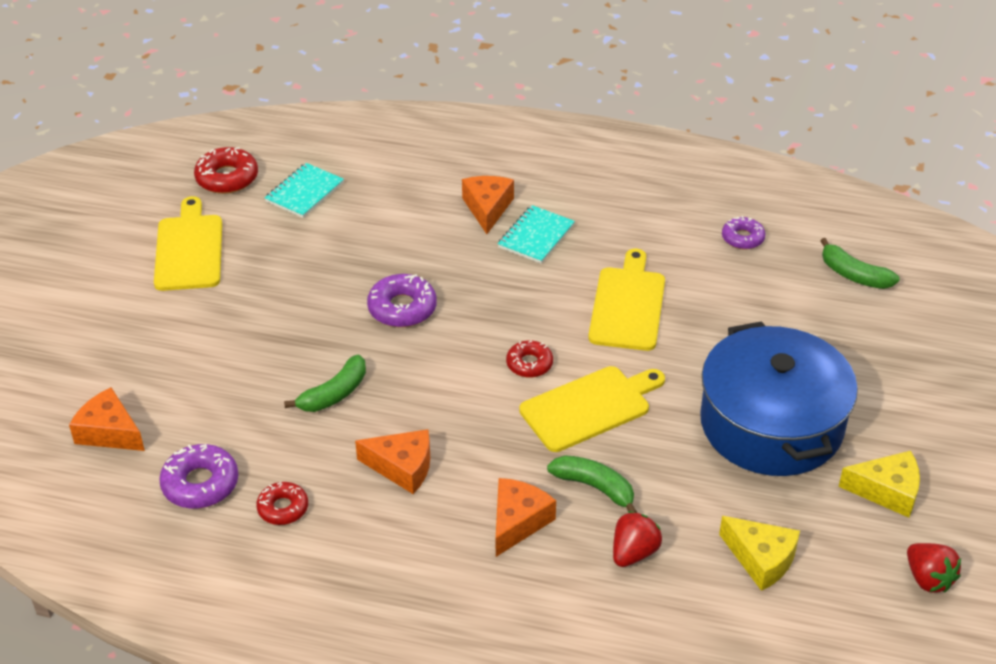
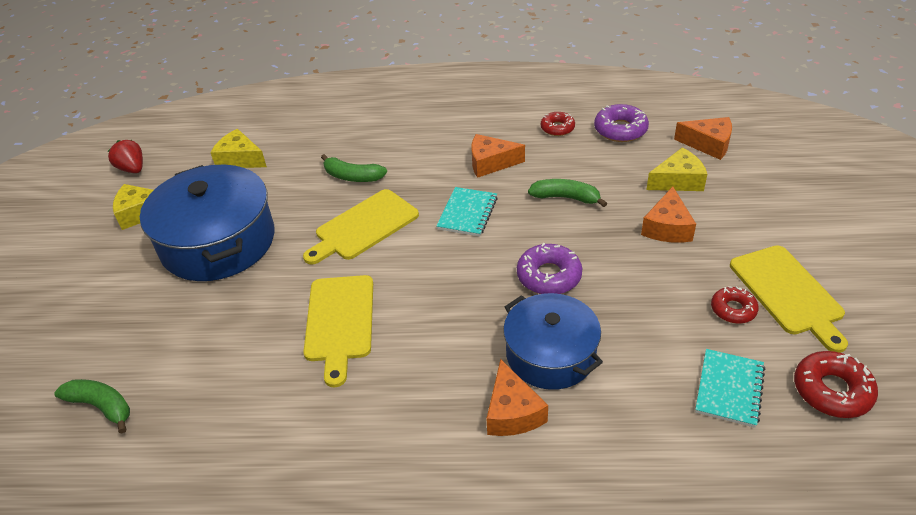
camera: 170 degrees right, 0 degrees up
(190, 388) = (678, 181): none -> yellow cheese
(334, 394) = (566, 198): green banana -> green banana turned 75 degrees clockwise
(436, 241) = (550, 354): none -> blue pot
(518, 522) = (401, 149): orange cheese -> orange cheese (667, 227)
(529, 364) = (419, 250): red donut -> red donut (733, 309)
(536, 236) = (447, 384): turquoise notebook -> turquoise notebook (467, 213)
(633, 552) = (323, 148): red strawberry -> none
(742, 238) = (215, 432): purple donut -> none

